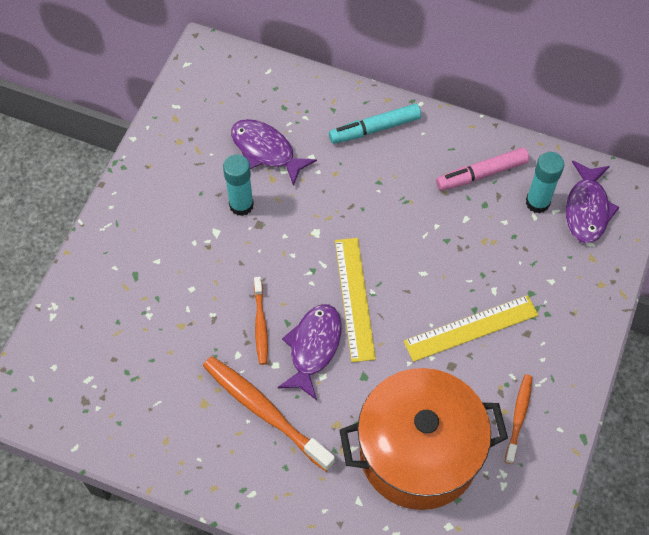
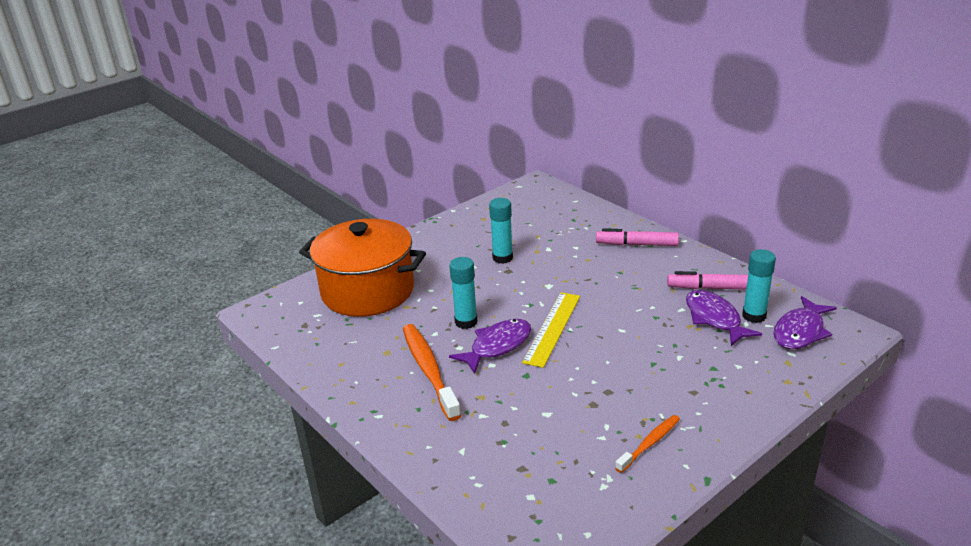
camera: 30 degrees right, 30 degrees down
(260, 324) = (466, 322): orange toothbrush -> turquoise glue stick
(266, 151) = (543, 236): purple fish -> purple fish (714, 319)
(375, 129) = (637, 244): turquoise marker -> pink marker
(418, 452) = (539, 436): orange pot -> orange pot (368, 291)
(471, 328) = (642, 373): yellow ruler -> none

